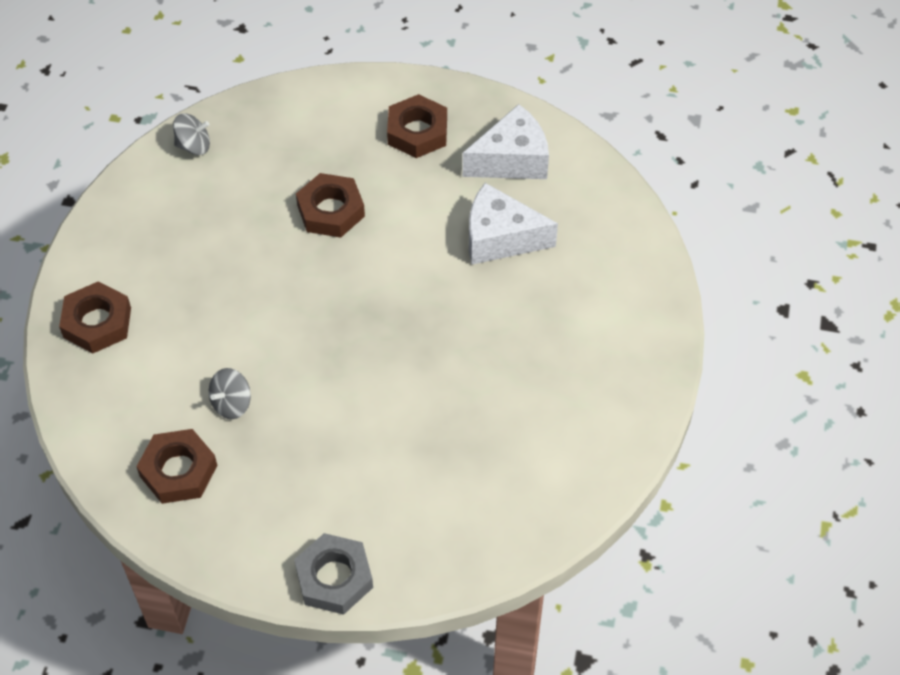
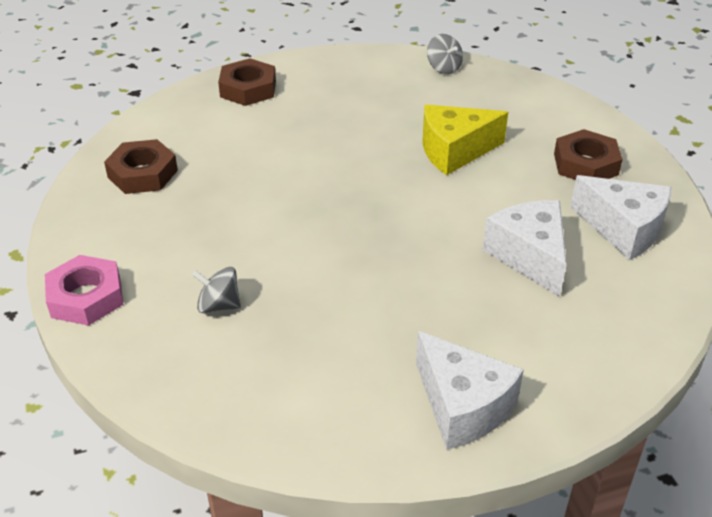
camera: 60 degrees right, 15 degrees down
(231, 404) = (224, 175): grey spinning top -> grey spinning top (219, 305)
(330, 211) = (454, 151): brown nut -> yellow cheese
(334, 578) = (86, 297): grey nut -> pink nut
(621, 368) = (462, 406): none -> white cheese

